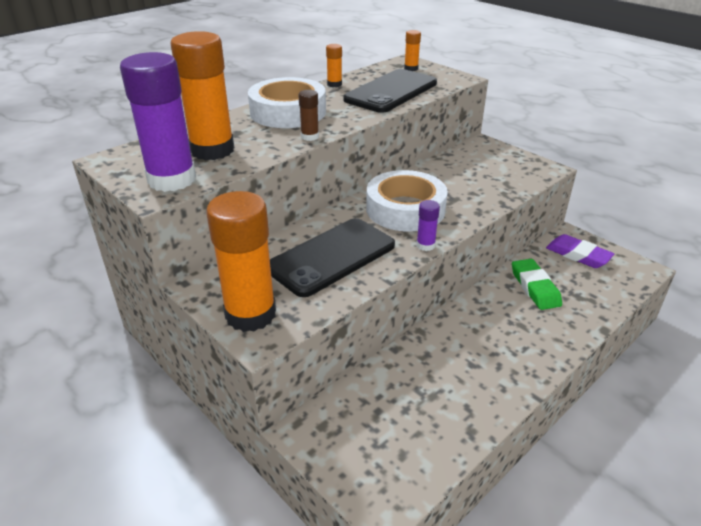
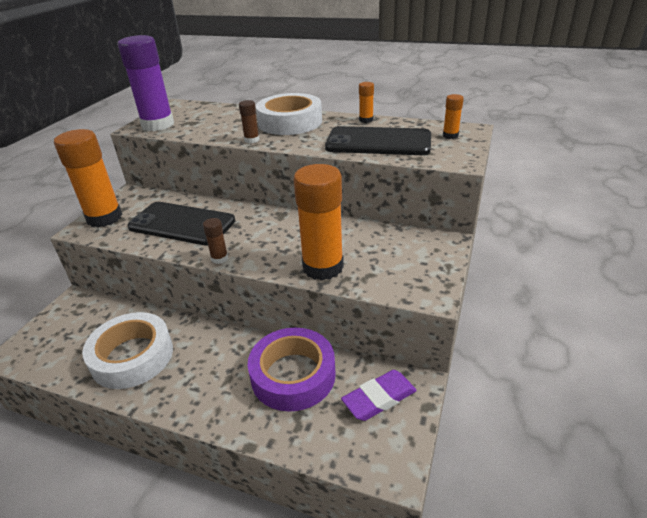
camera: 65 degrees right, 0 degrees up
(212, 150) = (206, 121): orange glue stick -> orange glue stick (323, 267)
(405, 209) = (272, 234): white tape -> white tape (132, 356)
(425, 245) = (219, 258): purple glue stick -> brown glue stick
(535, 287) = (293, 375): green eraser -> purple tape
(578, 255) = (379, 398): purple eraser -> purple eraser turned 45 degrees clockwise

